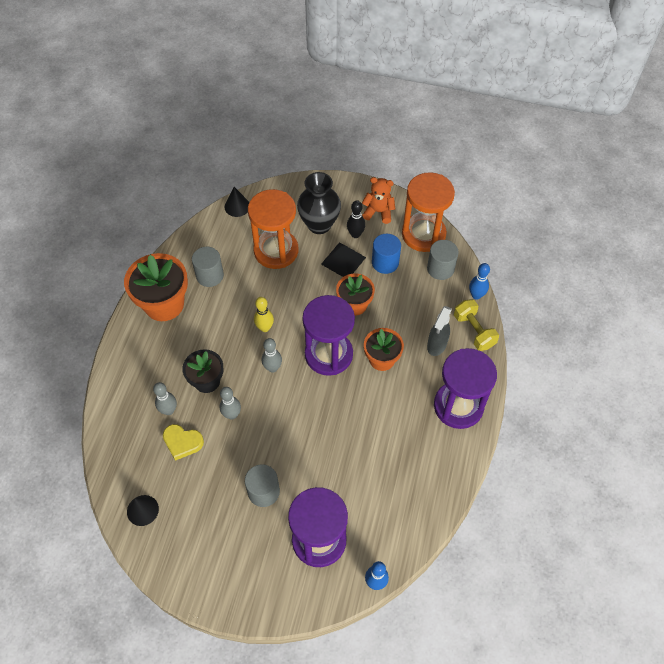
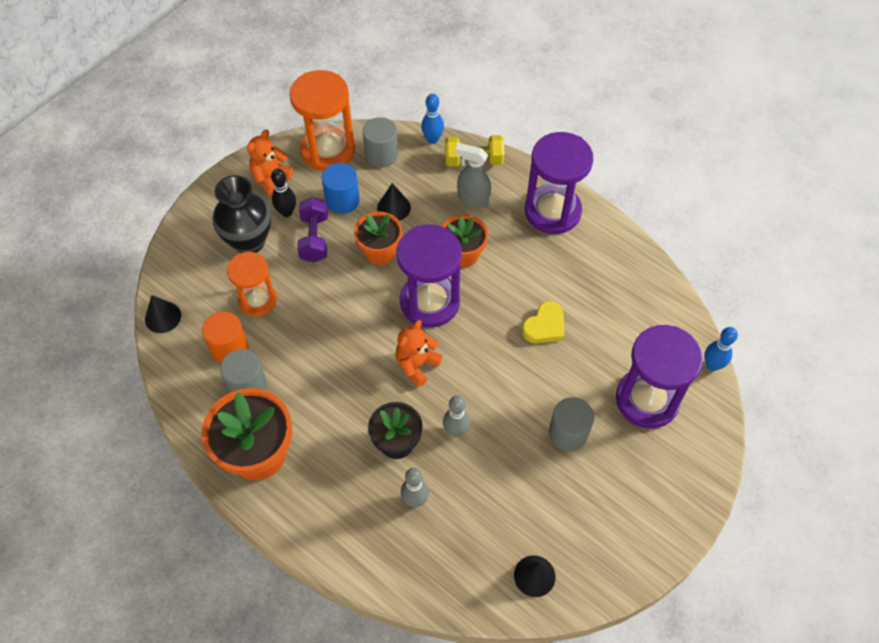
camera: 65 degrees left, 0 degrees up
(182, 442) = (466, 499): yellow heart -> yellow heart (544, 326)
(232, 252) = (229, 348): none -> orange cylinder
(264, 328) = (358, 353): yellow bowling pin -> none
(272, 368) = (416, 365): grey bowling pin -> orange teddy bear
(276, 251) = (257, 300): orange hourglass -> orange hourglass, size x0.64
(343, 260) = (314, 238): black pyramid -> purple dumbbell
(397, 297) = (394, 207): none -> black cone
(436, 345) = (473, 199): grey spray bottle -> grey spray bottle turned 150 degrees clockwise

